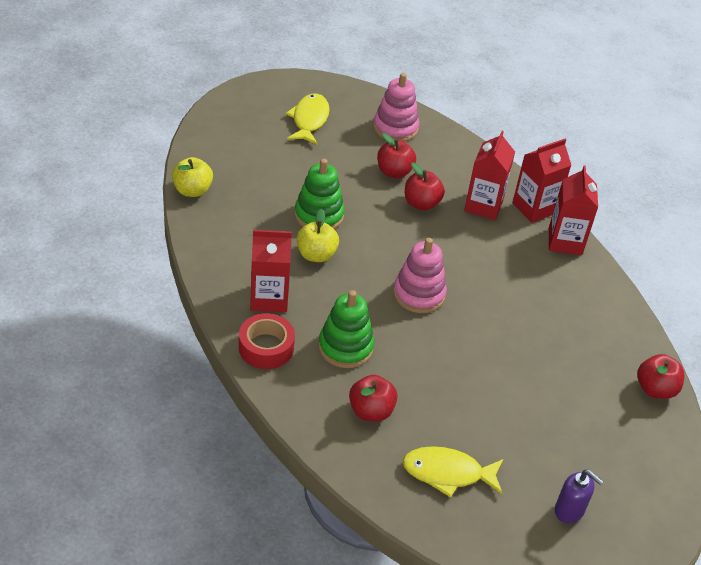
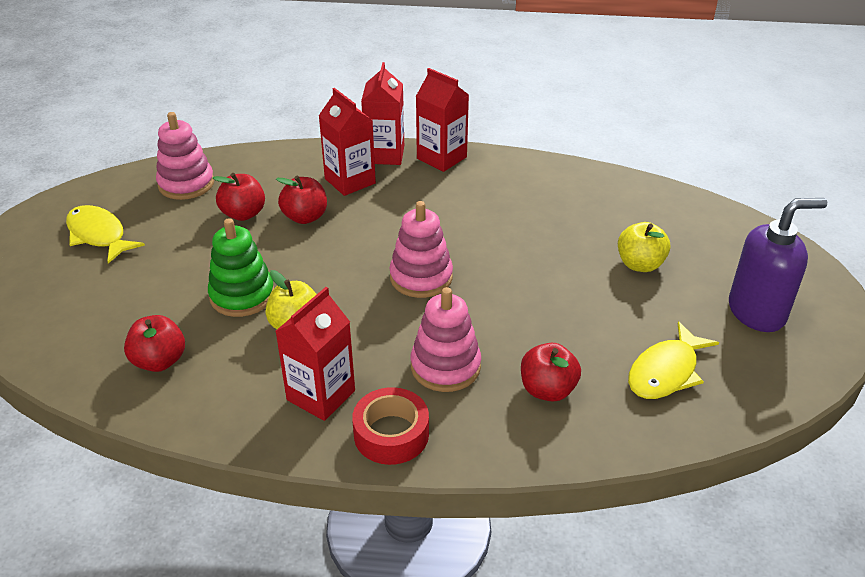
camera: 50 degrees left, 5 degrees down
(192, 190) = (85, 382): yellow apple -> yellow apple (640, 264)
(345, 347) = (445, 366): green stacking toy -> pink stacking toy
(569, 511) = (757, 312): purple soap dispenser -> purple soap dispenser, size x1.74
(655, 389) = (650, 194): red apple -> red apple (159, 361)

